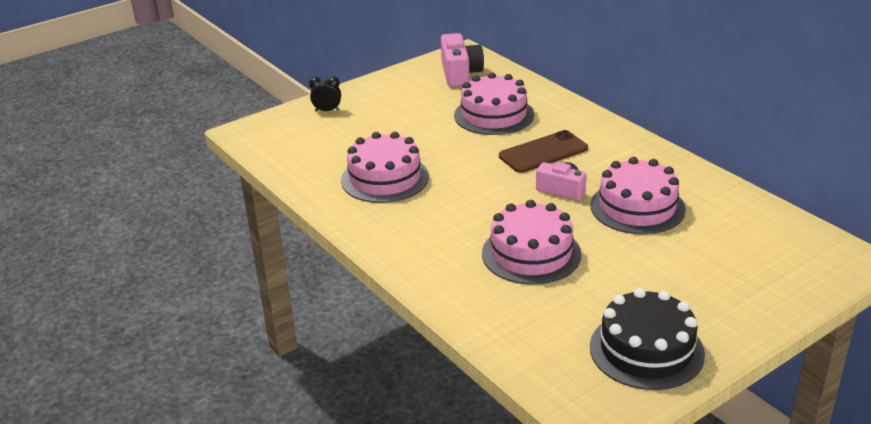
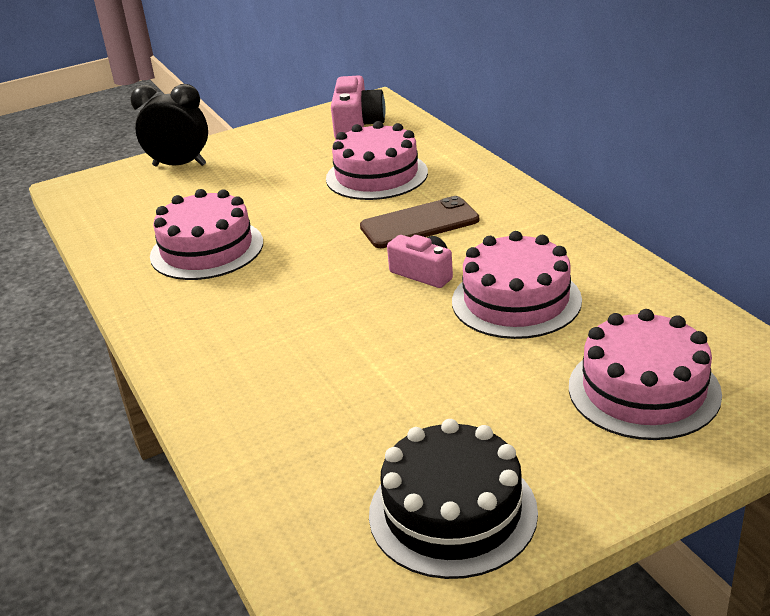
camera: 10 degrees right, 0 degrees up
(327, 110) = (179, 165): black clock -> black clock, size x1.83
(531, 254) = (347, 357): pink cake -> pink cake (643, 390)

